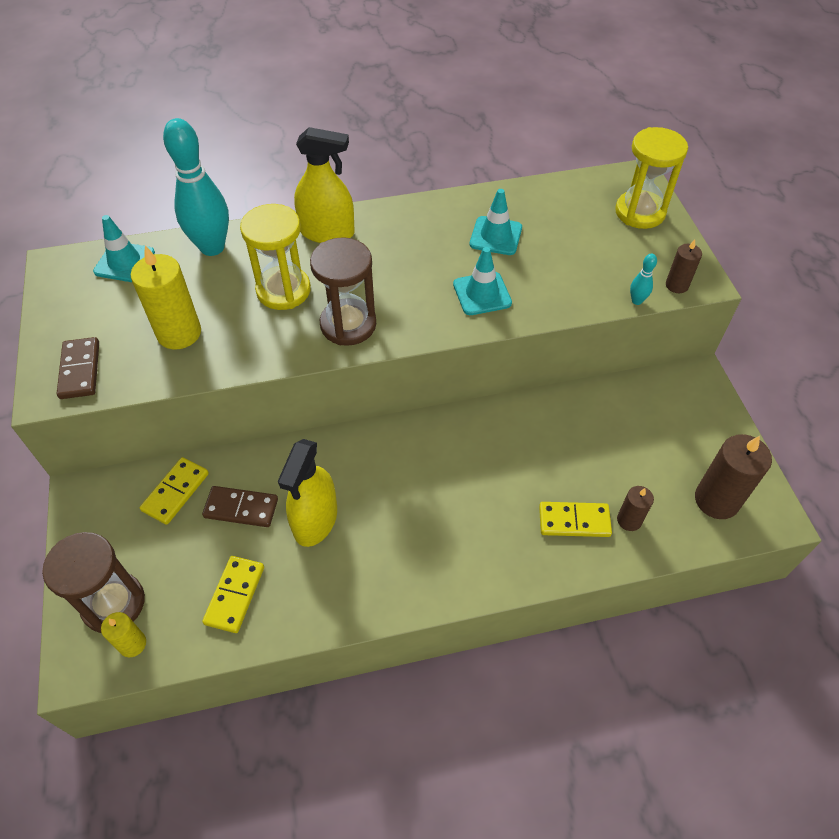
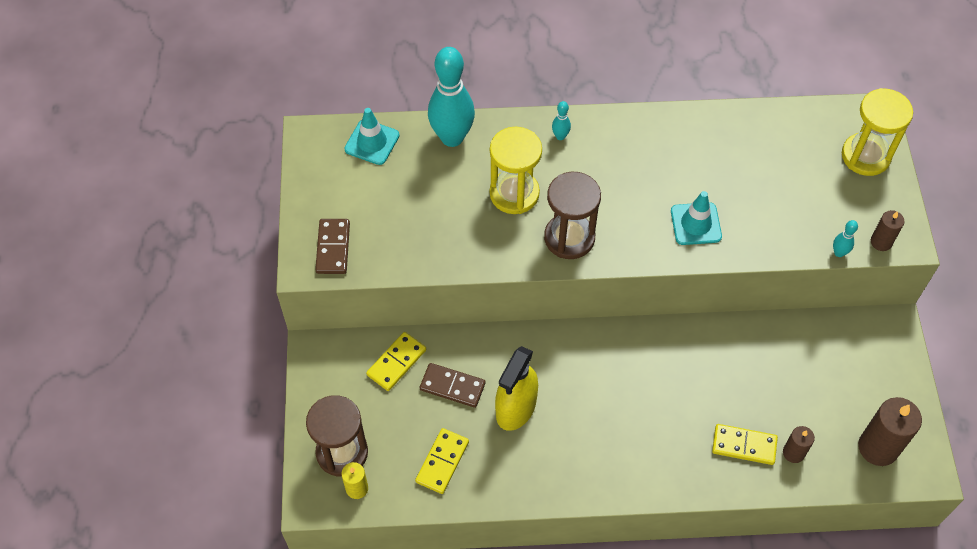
camera: 10 degrees right, 5 degrees up
(179, 333) = (419, 224): yellow candle -> none
(327, 232) = (560, 136): yellow spray bottle -> turquoise bowling pin
(495, 236) = (719, 163): turquoise traffic cone -> none

